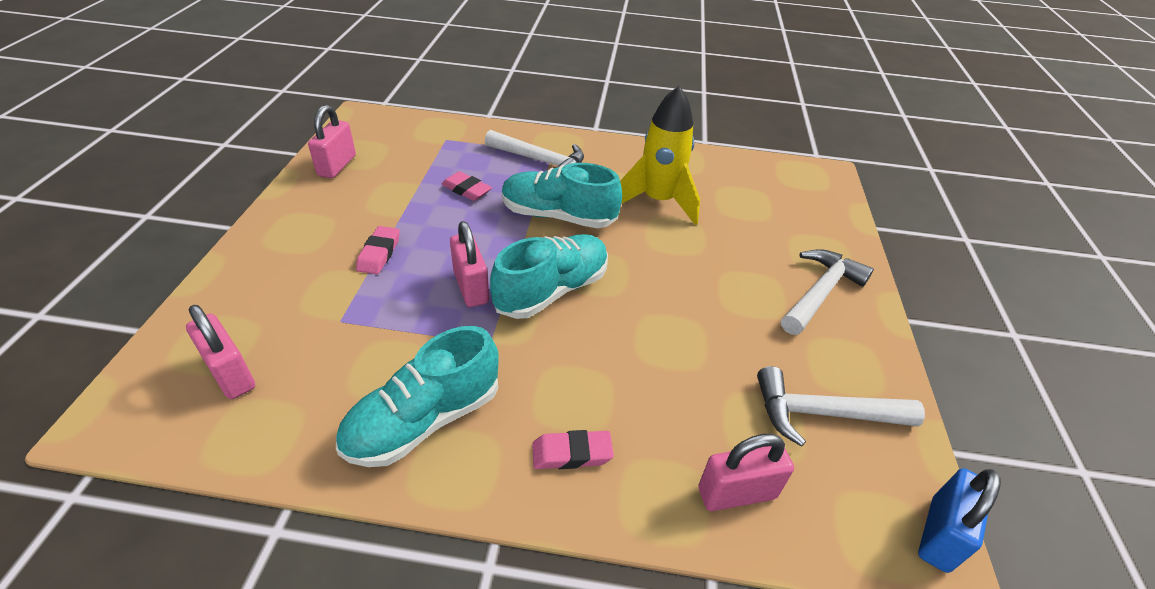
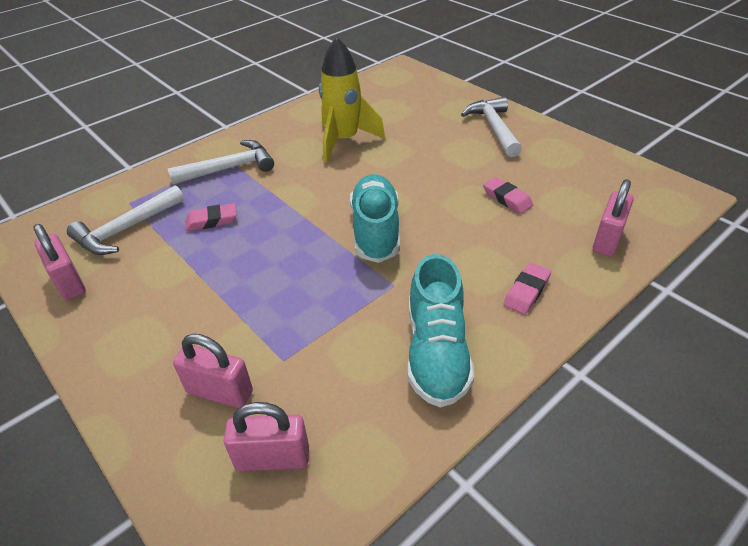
camera: 45 degrees left, 0 degrees up
(379, 253) = (228, 303): pink eraser -> pink eraser (507, 198)
(471, 287) = (327, 269): pink padlock -> pink padlock (220, 392)
(558, 216) = (303, 190): turquoise shoe -> none
(823, 413) = (580, 179): white hammer -> white hammer (126, 229)
(939, 534) = (680, 188): blue padlock -> none

